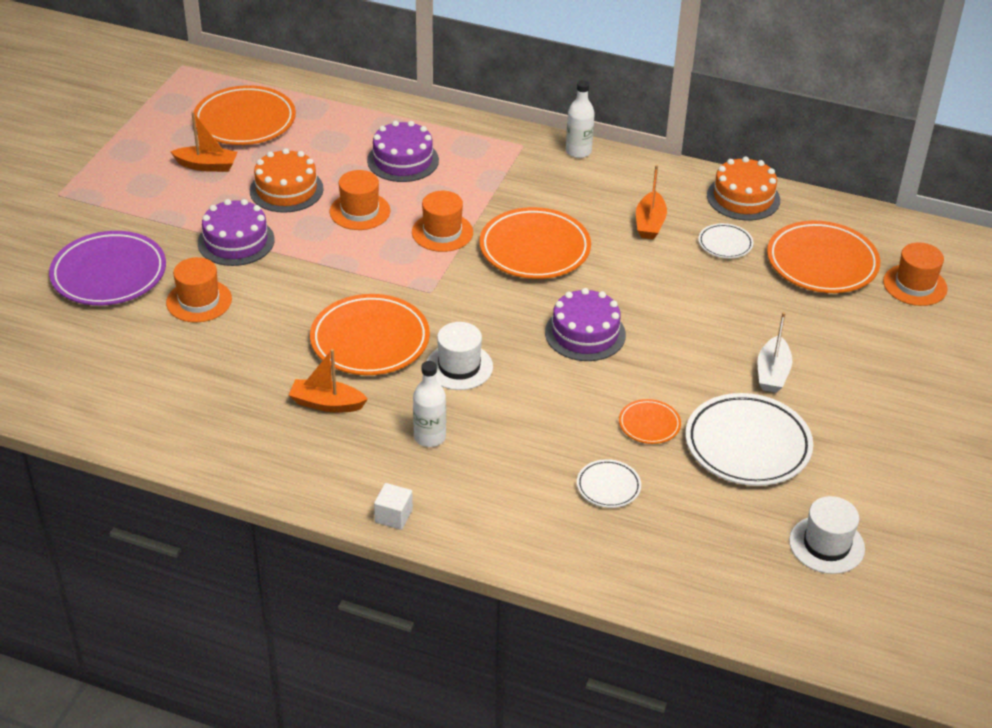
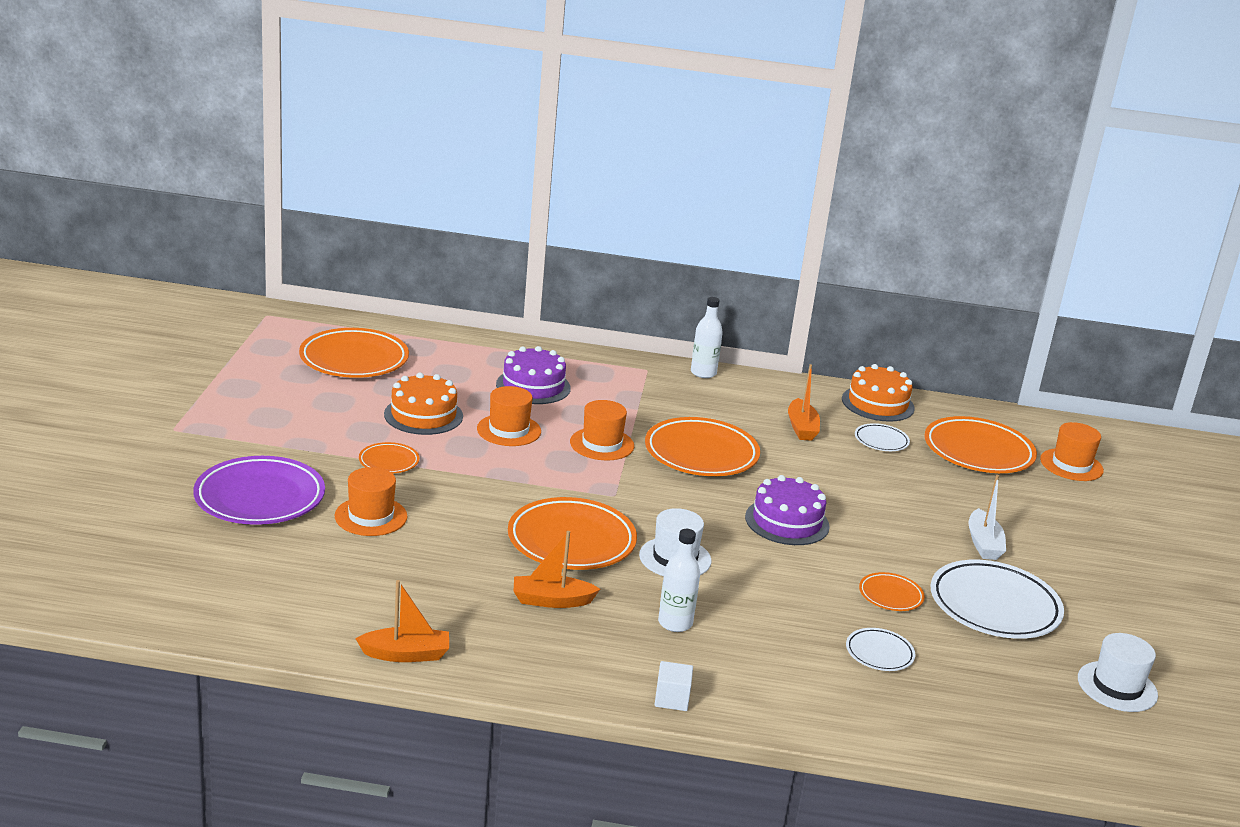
camera: 15 degrees left, 15 degrees down
(207, 166) = (329, 398): orange boat -> orange boat (406, 654)
(236, 241) = (389, 462): purple cake -> orange plate

